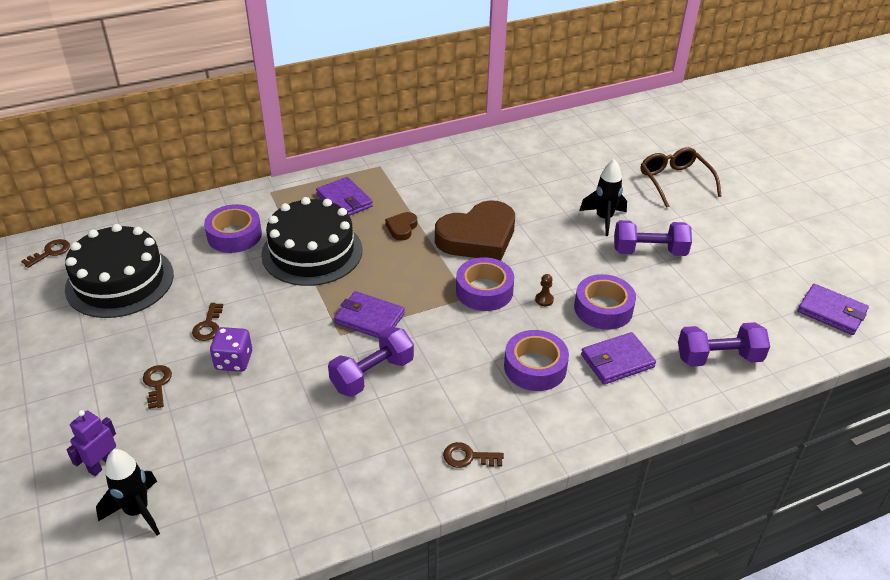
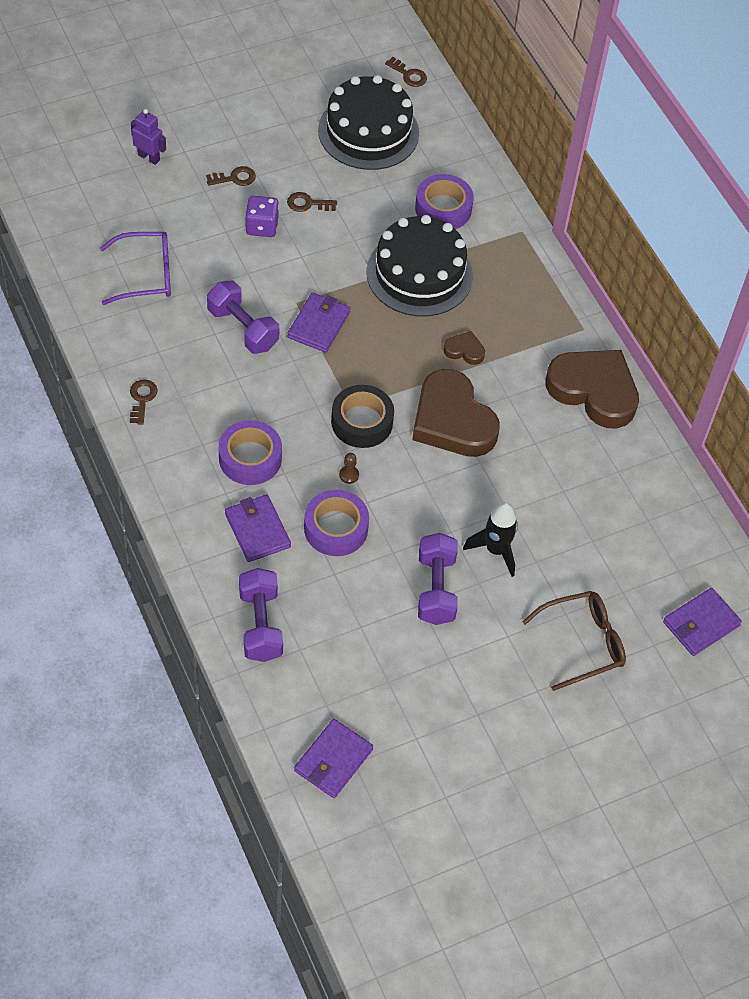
camera: 85 degrees right, 15 degrees up
(137, 511) = (102, 186): black rocket -> none
(290, 460) = (146, 275): none -> purple glasses
(344, 200) = (511, 298): purple wallet -> purple wallet (701, 624)
(442, 164) = (594, 391): none -> brown heart
(484, 291) = (362, 422): purple tape -> black tape

